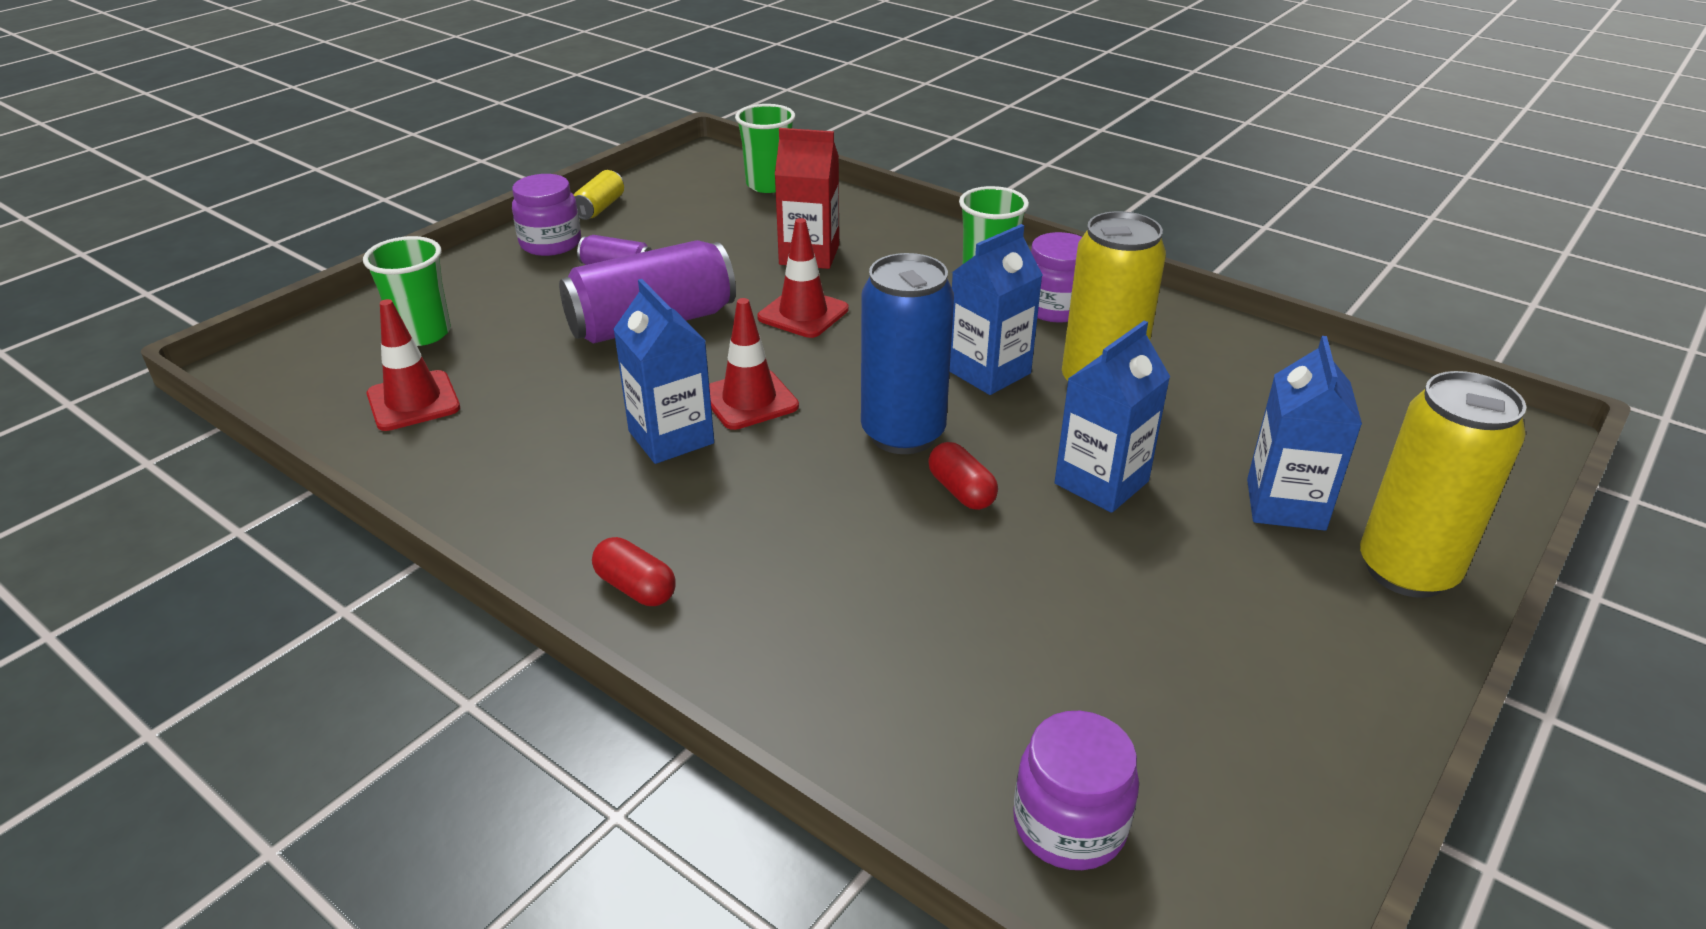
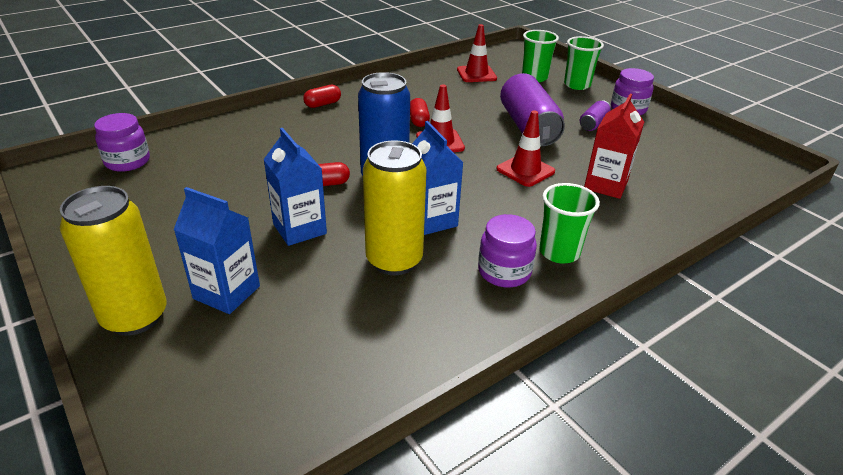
camera: 105 degrees right, 0 degrees up
(600, 208) = (678, 126): yellow can -> none
(671, 437) = (418, 120): blue carton -> red capsule
(768, 185) = (726, 187): green cup -> green cup (577, 85)

